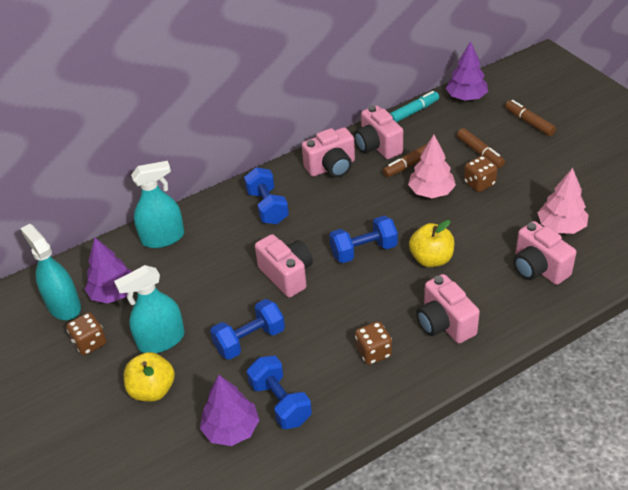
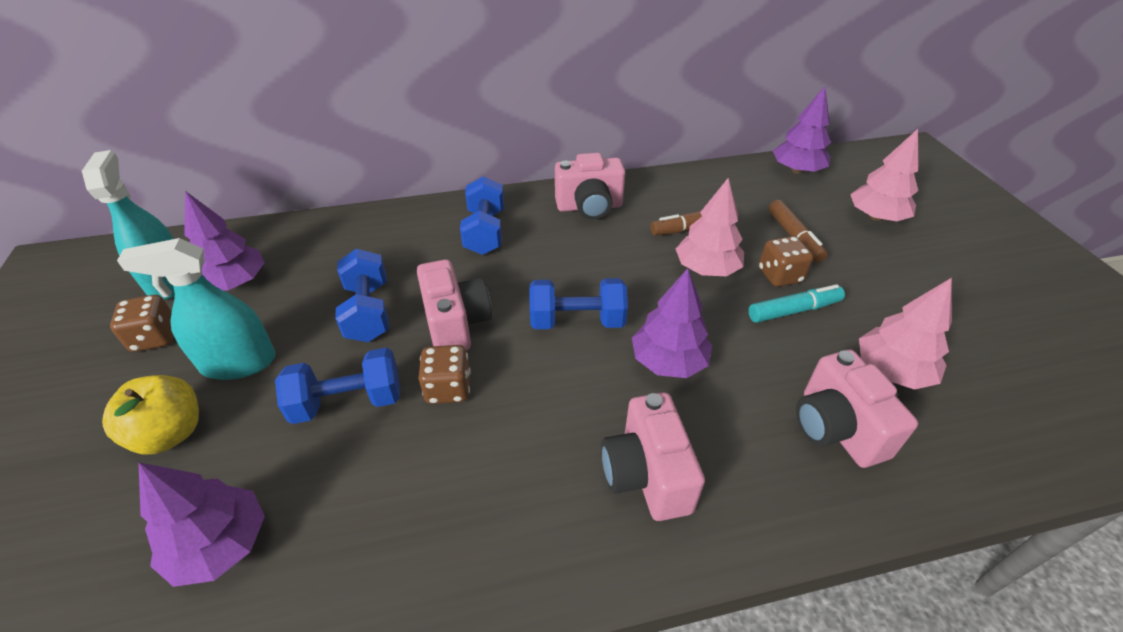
camera: 15 degrees right, 0 degrees up
(163, 238) = (340, 234): turquoise spray bottle -> none
(280, 402) = (322, 524): blue dumbbell -> blue dumbbell (368, 312)
(373, 352) = (511, 486): brown dice -> brown dice (448, 388)
(377, 146) = (659, 198): pink camera -> none
(414, 111) = (723, 171): turquoise marker -> turquoise marker (794, 310)
(431, 259) = (668, 361): yellow apple -> purple tree
(529, 122) = (876, 217): brown marker -> pink tree

